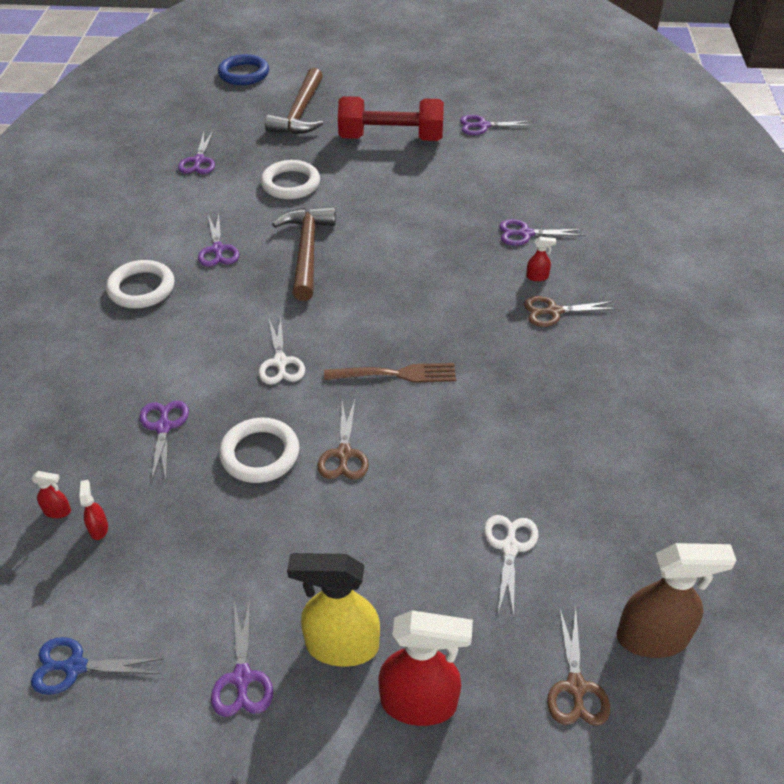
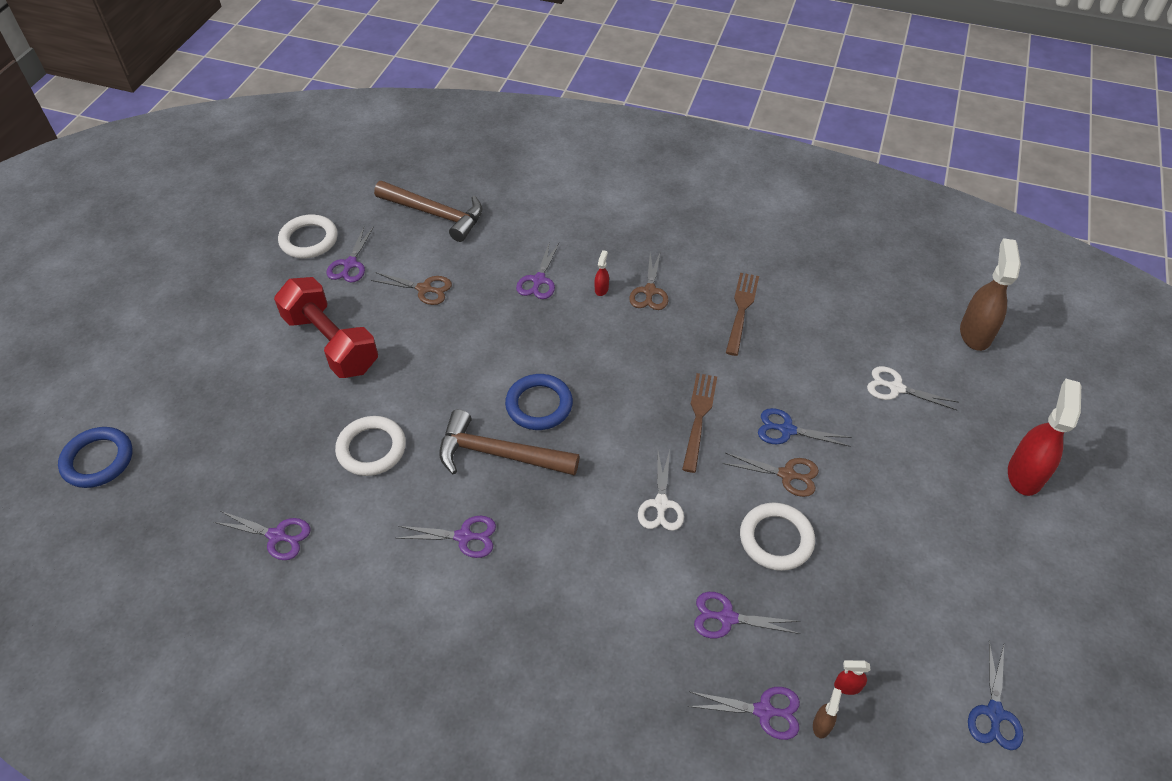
camera: 75 degrees left, 5 degrees up
(57, 511) = (822, 724): red spray bottle -> brown spray bottle
(141, 288) = (505, 622): white ring -> white ring (309, 240)
(242, 678) = (1005, 585): purple scissors -> purple scissors (764, 711)
(280, 362) = (661, 504): white scissors -> white scissors turned 90 degrees clockwise
(300, 113) = (230, 415): brown hammer -> brown hammer (436, 214)
(341, 646) = (978, 513): yellow spray bottle -> none
(370, 264) = (539, 405): none -> blue ring
(391, 138) = (331, 343): red dumbbell -> red dumbbell turned 60 degrees counterclockwise
(405, 447) = (787, 430): none -> blue scissors
(565, 388) = (741, 310): none -> brown fork
(575, 687) = (1012, 384): brown scissors -> brown scissors (424, 289)

